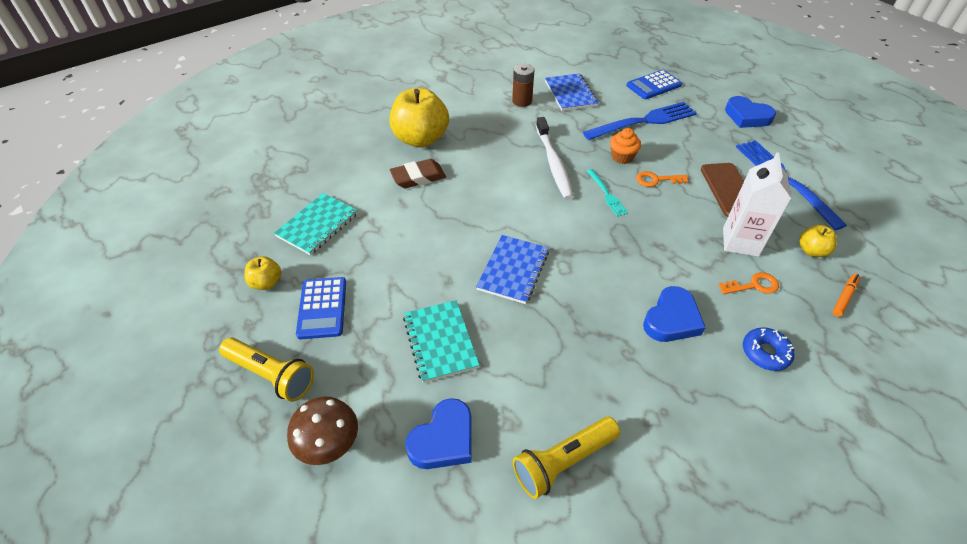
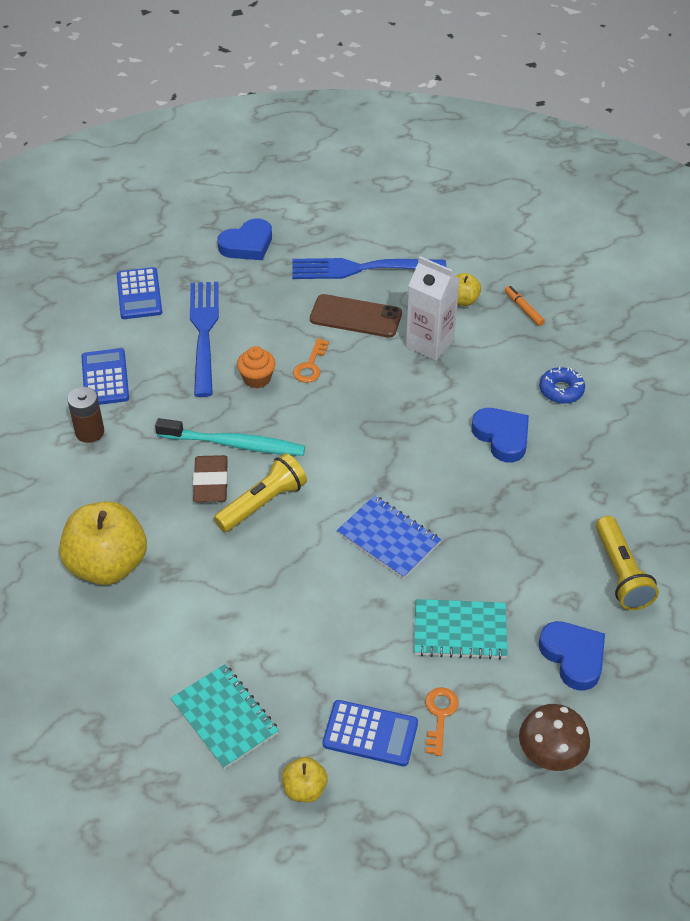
camera: 70 degrees left, 0 degrees up
(271, 375) = (448, 798): yellow flashlight -> yellow flashlight (263, 503)
(418, 177) = (187, 587): brown eraser -> brown eraser (211, 483)
(553, 163) = (234, 444): white toothbrush -> turquoise toothbrush
(570, 94) = (105, 378): blue notebook -> blue calculator
(606, 194) = (311, 417): turquoise fork -> none
(753, 285) = (486, 361): orange key -> orange key (439, 715)

